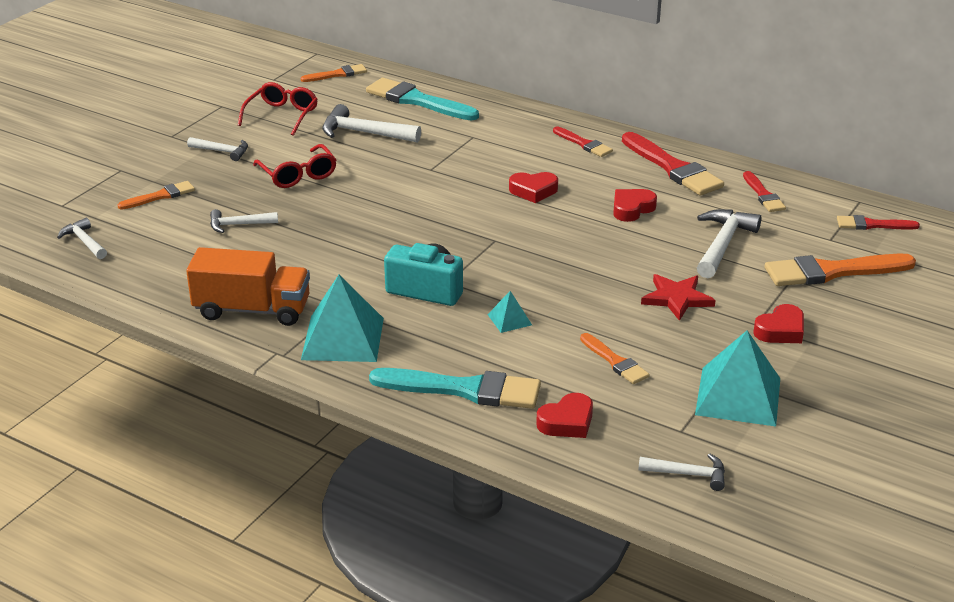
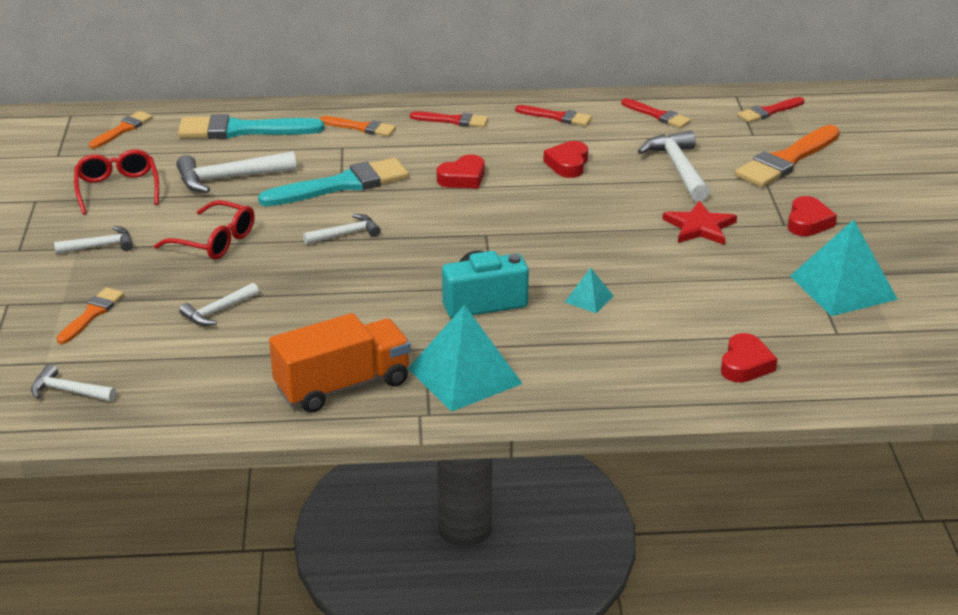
camera: 35 degrees left, 0 degrees up
(464, 390) = (629, 374): turquoise brush -> turquoise brush (342, 185)
(615, 361) = (718, 299): orange brush -> orange brush (361, 127)
(673, 168) = (557, 117): red brush -> red brush, size x0.55
(688, 474) = (885, 365): white hammer -> white hammer (345, 234)

